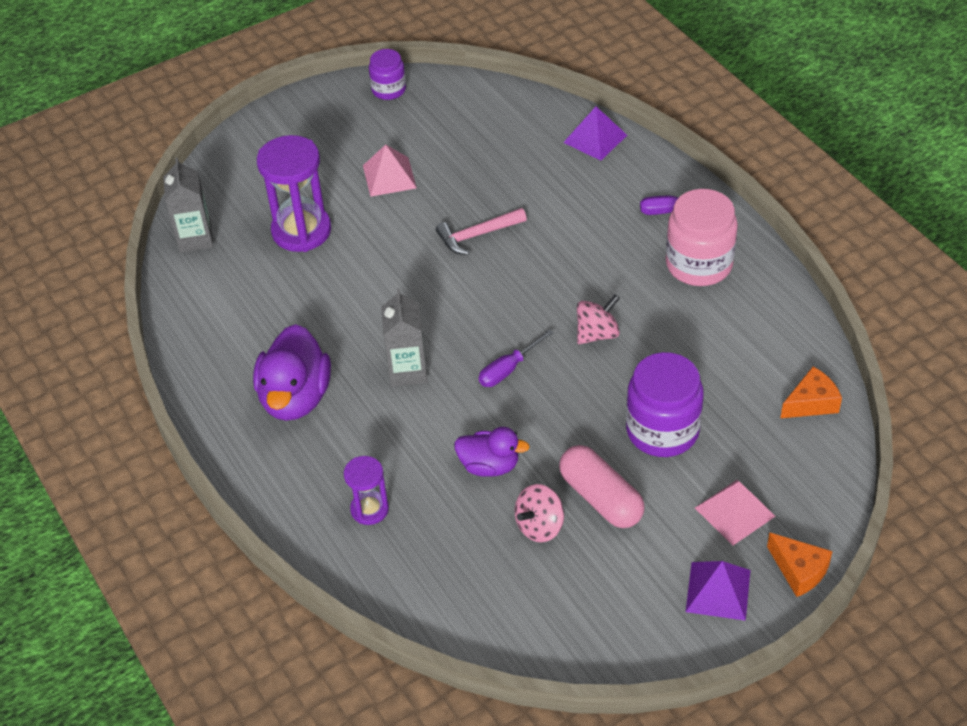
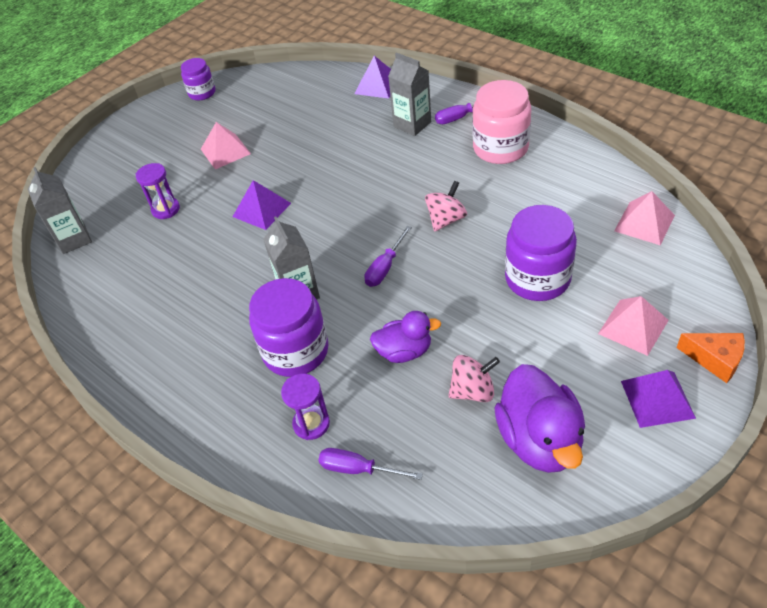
camera: 15 degrees left, 0 degrees up
(295, 398) = (206, 344): purple duck -> purple duck (539, 440)
(301, 231) = (166, 209): purple hourglass -> purple hourglass, size x0.55
(381, 432) = (295, 351): none -> purple jar
(397, 566) = (358, 469): none -> purple screwdriver
(403, 262) = (261, 210): none -> purple pyramid
(477, 235) = (315, 174): pink hammer -> none
(539, 526) = (473, 391): pink spinning top -> pink spinning top turned 135 degrees counterclockwise
(601, 498) = (514, 350): pink capsule -> none
(612, 204) = (412, 124): none -> grey carton
(811, 403) = (644, 223): orange cheese -> pink pyramid

